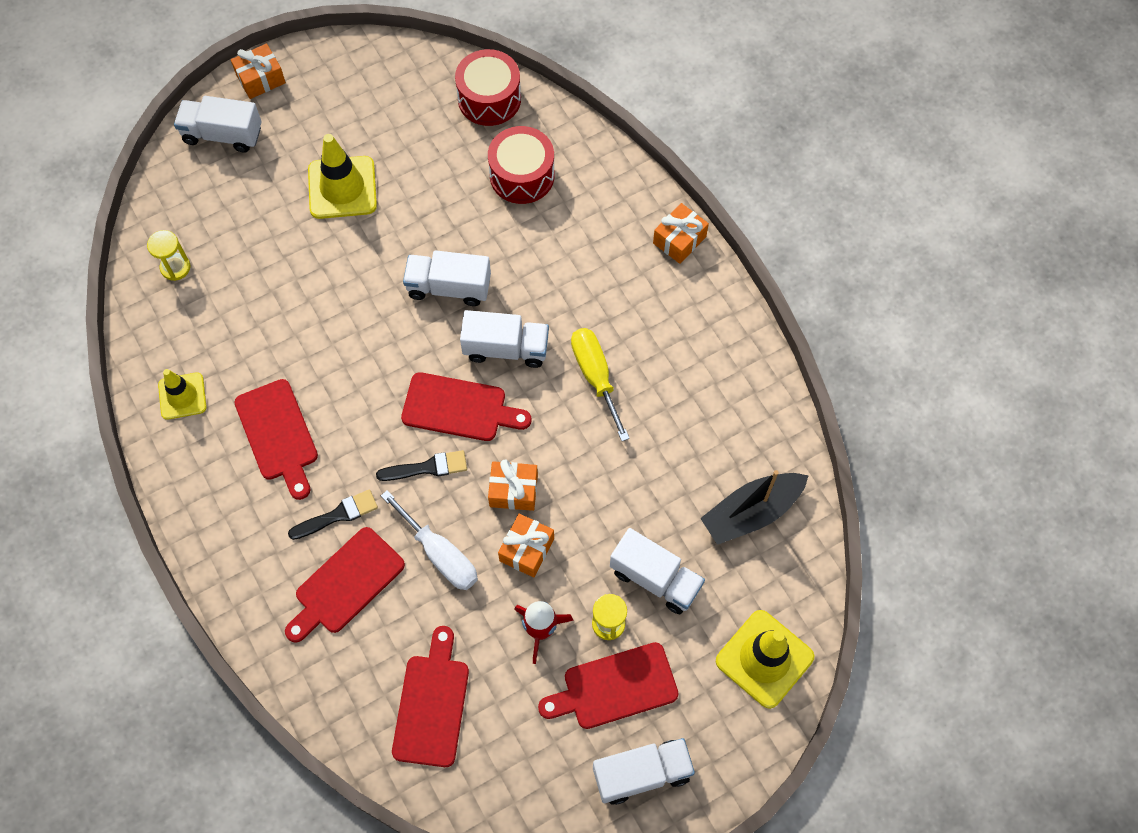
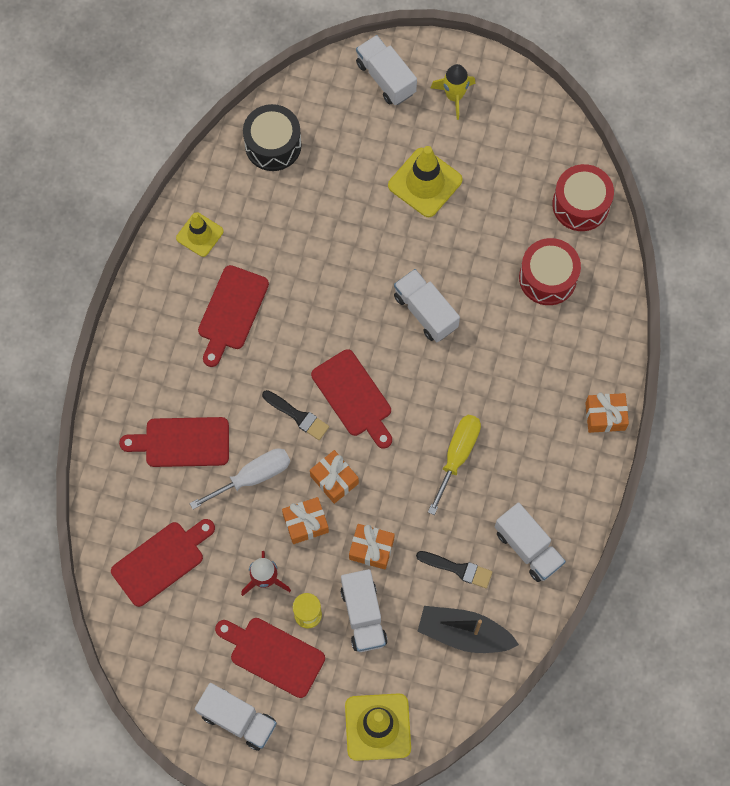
camera: 45 degrees right, 5 degrees up
(175, 267) = (273, 145): yellow hourglass -> black drum
(261, 79) = (446, 59): orange gift -> orange gift (371, 549)
(297, 102) = (454, 96): none -> yellow rocket
(337, 515) = (218, 395): black brush -> black brush (458, 569)
(440, 554) = (253, 477): white screwdriver -> white screwdriver turned 120 degrees counterclockwise
(506, 348) = (420, 385): white truck -> white truck (528, 547)

